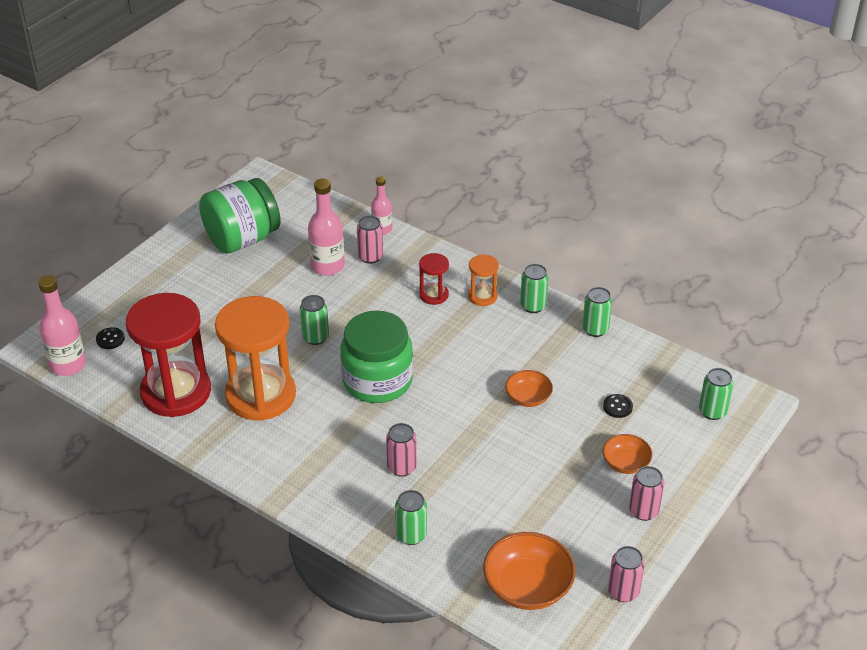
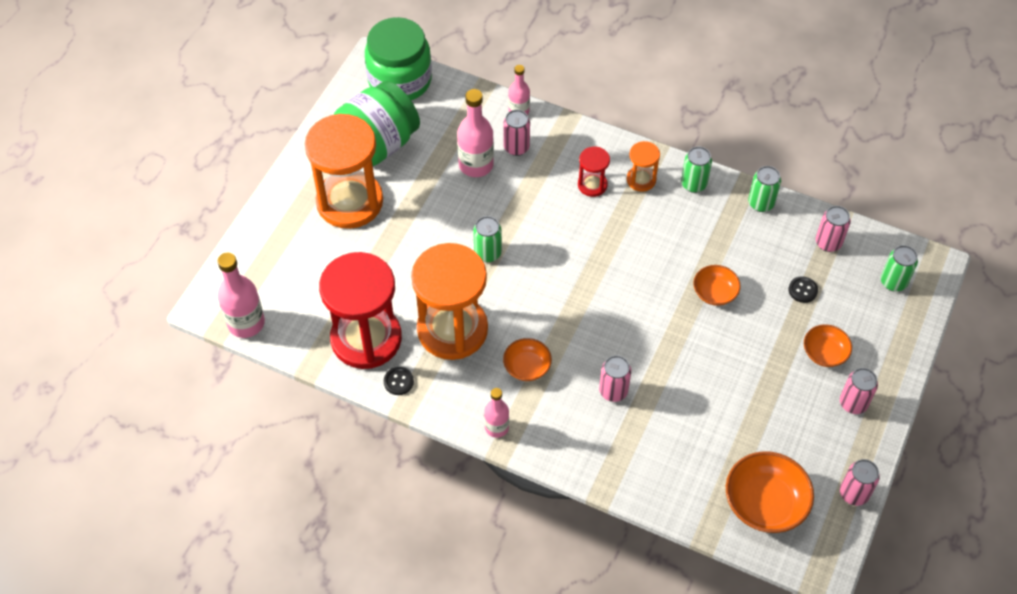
camera: 10 degrees left, 15 degrees up
(110, 339) = (280, 286): black button -> black button (398, 381)
(199, 281) = (350, 202): none -> orange hourglass
(276, 483) = (496, 427): none -> pink bottle
(323, 435) = (527, 367): none -> orange bowl
(377, 381) = (563, 295): green jar -> green jar (400, 80)
(411, 535) = (642, 465): green can -> none
(654, 370) = (828, 243): none -> pink can

